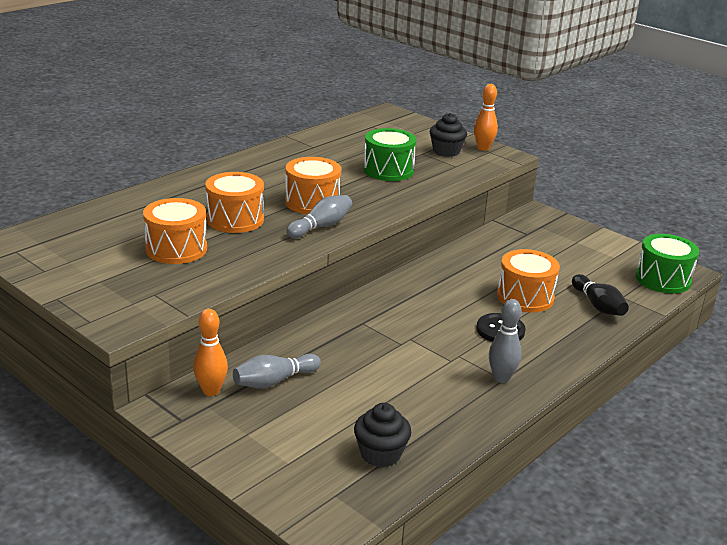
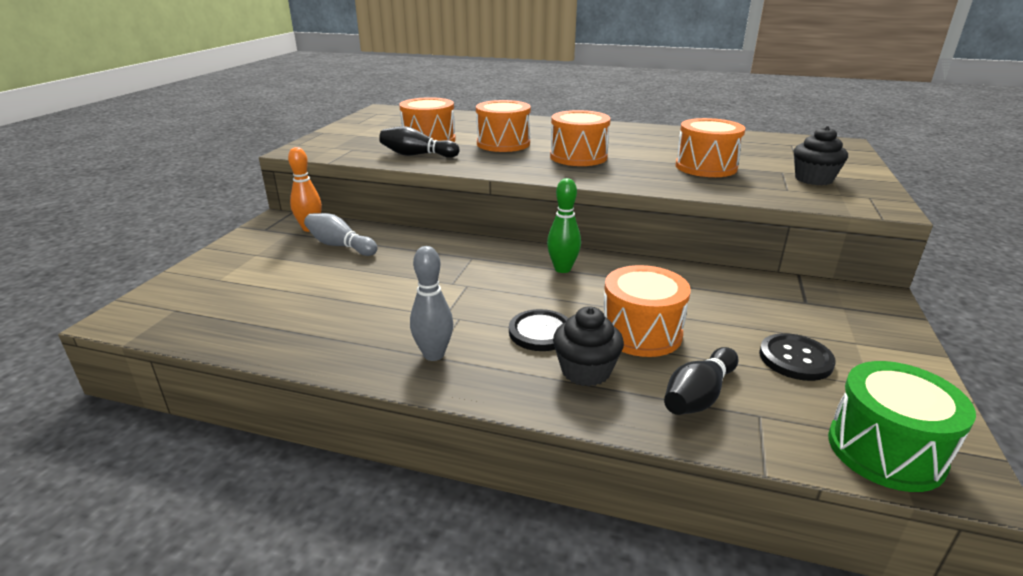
camera: 65 degrees right, 0 degrees up
(220, 266) = (417, 155): none -> black bowling pin
(321, 226) = (536, 168): grey bowling pin -> none
(380, 454) = (246, 316): black cupcake -> black cupcake (585, 371)
(388, 170) = (706, 167): green drum -> orange drum
(417, 292) = (562, 269): none -> green bowling pin
(483, 148) = (870, 193): orange bowling pin -> none
(581, 264) = (795, 359): none -> black button

